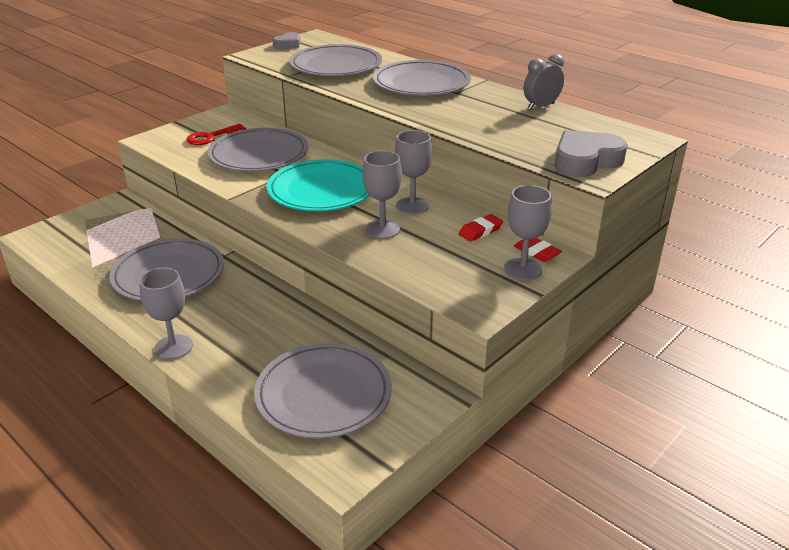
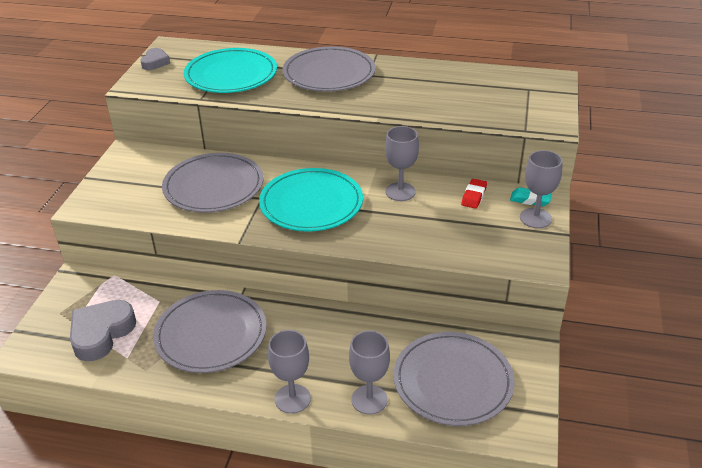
camera: 30 degrees left, 5 degrees up
(211, 137) = (145, 183): red key -> none
(336, 65) = (231, 75): grey plate -> turquoise plate
(382, 229) = (401, 223): grey goblet -> grey goblet (369, 399)
(537, 252) = (530, 199): red eraser -> turquoise eraser
(541, 106) = (448, 70): grey clock -> none
(585, 161) = (534, 113): grey heart -> grey heart (101, 333)

